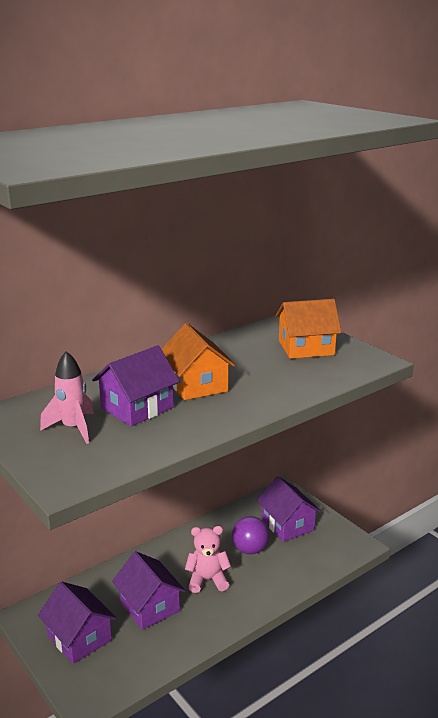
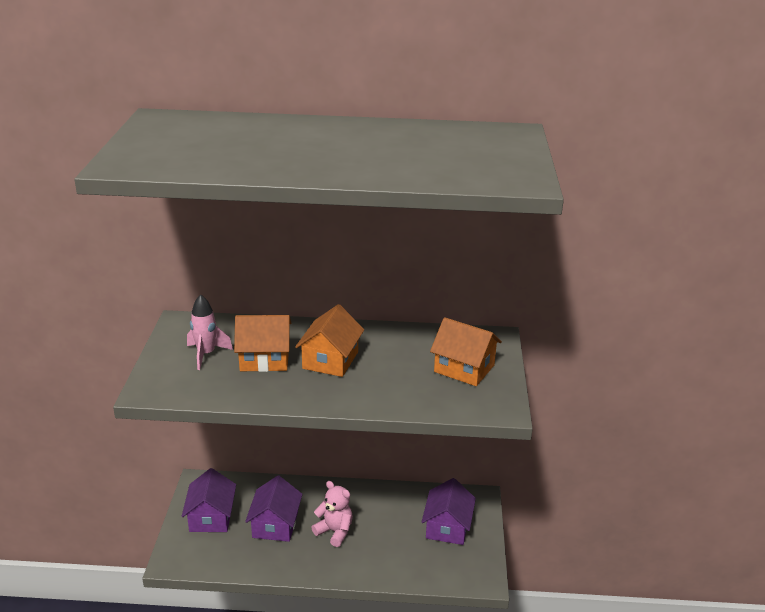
camera: 40 degrees right, 5 degrees up
(137, 408) = (264, 359): purple house -> orange house
(250, 549) = (393, 528): purple ball -> none

